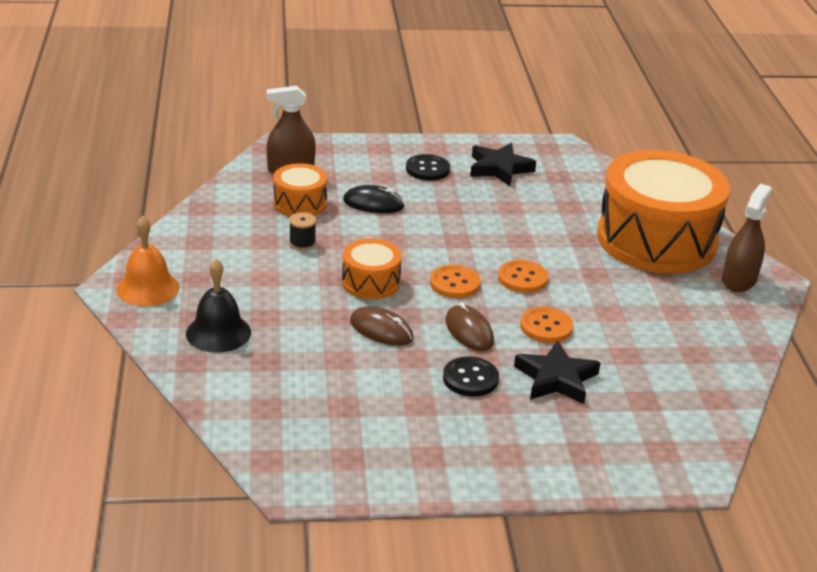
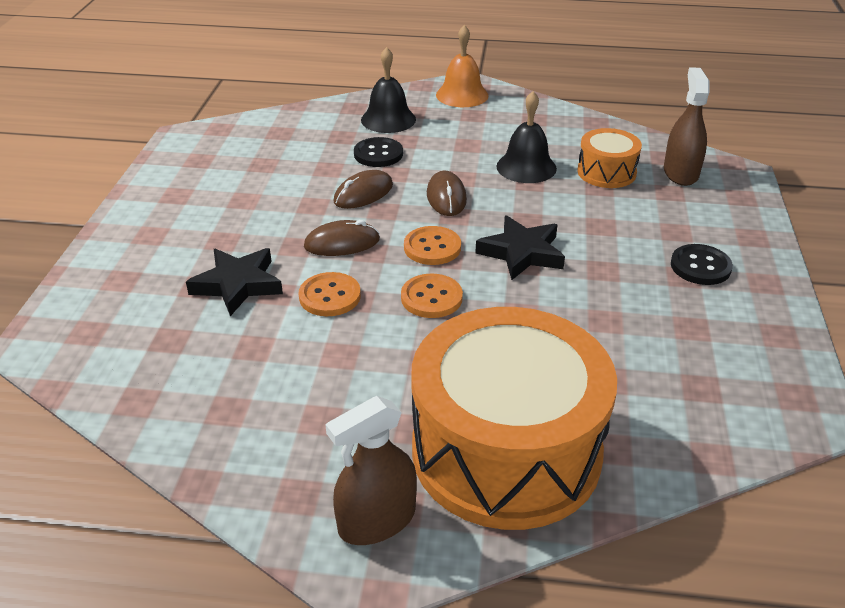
camera: 105 degrees right, 5 degrees up
(302, 243) = (526, 167): black spool -> black bell
(371, 282) = (446, 197): orange drum -> brown mouse
(373, 204) = (608, 216): black mouse -> none
(470, 378) = (265, 232): black button -> black button (378, 154)
(499, 168) = (714, 330): black star -> black star (522, 253)
(739, 280) = (377, 520): brown spray bottle -> brown spray bottle turned 105 degrees clockwise

